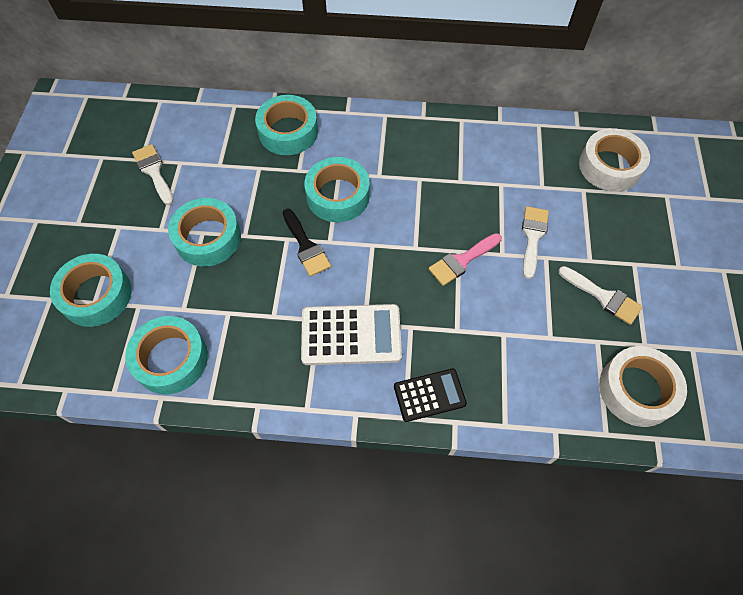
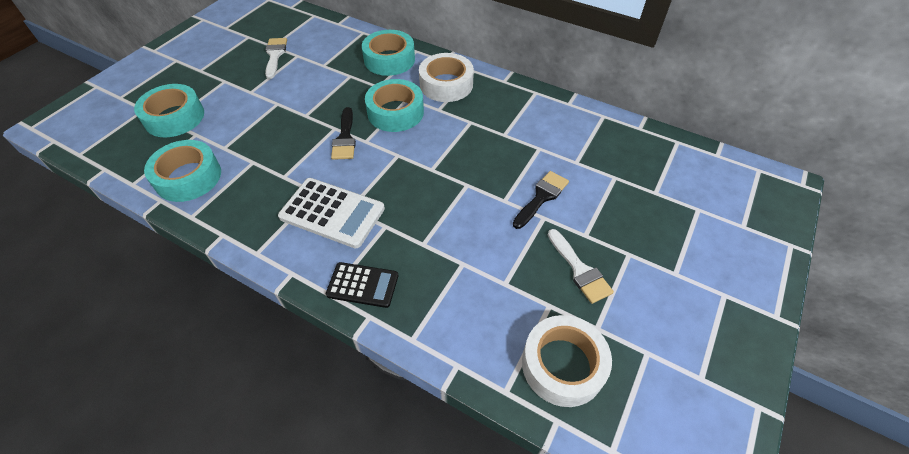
camera: 25 degrees right, 10 degrees down
(208, 238) = (278, 108): turquoise tape -> none
(462, 261) = (464, 193): pink brush -> none
(532, 237) = (541, 197): white brush -> black brush
(610, 166) = (653, 167): white tape -> white tape (446, 84)

